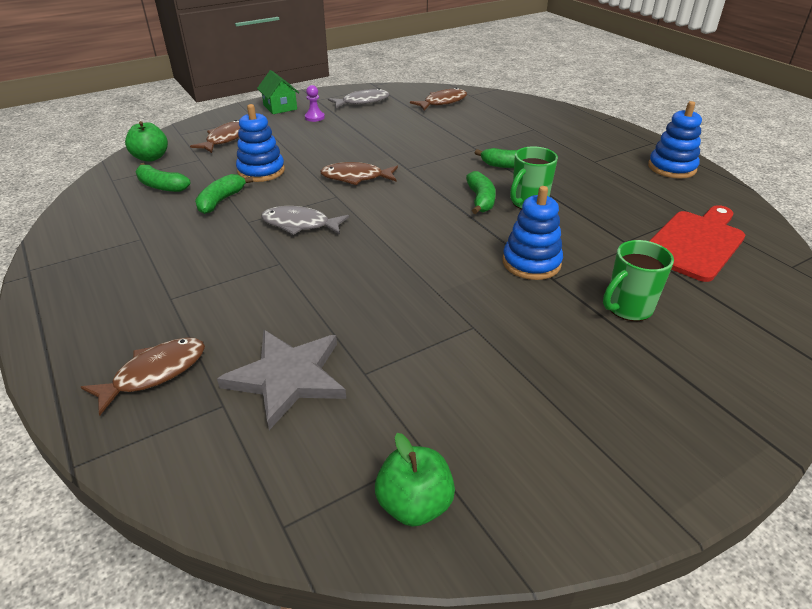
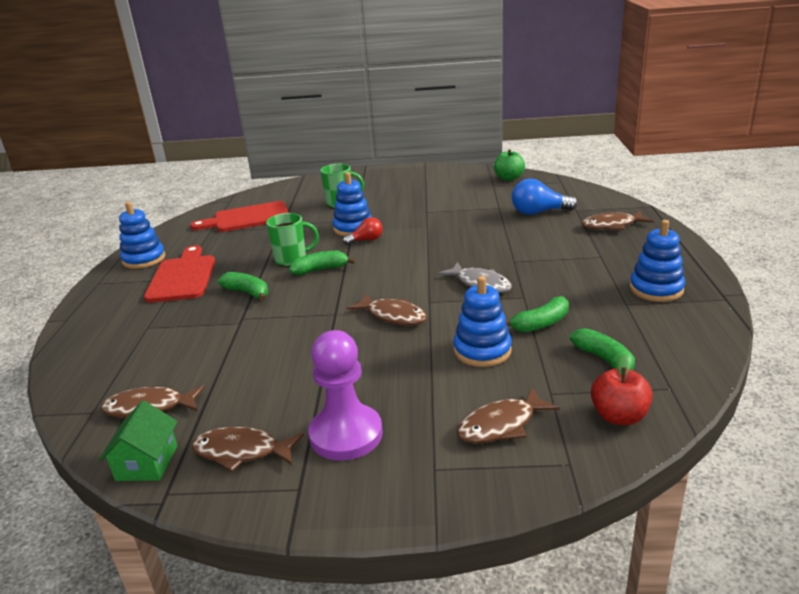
camera: 145 degrees left, 10 degrees down
(104, 264) = (656, 289): none -> blue stacking toy
(151, 157) = (619, 416): green apple -> red apple
(280, 107) = (374, 487): green house -> green house (147, 463)
(288, 378) = (539, 212): grey star -> blue light bulb
(314, 117) = (346, 434): purple pawn -> purple pawn, size x2.22
(362, 102) = (241, 452): grey fish -> brown fish
(480, 200) = (320, 270): green banana -> green banana turned 45 degrees clockwise
(488, 248) = (366, 240): none -> red light bulb
(595, 163) = (182, 277): none -> red cutting board

